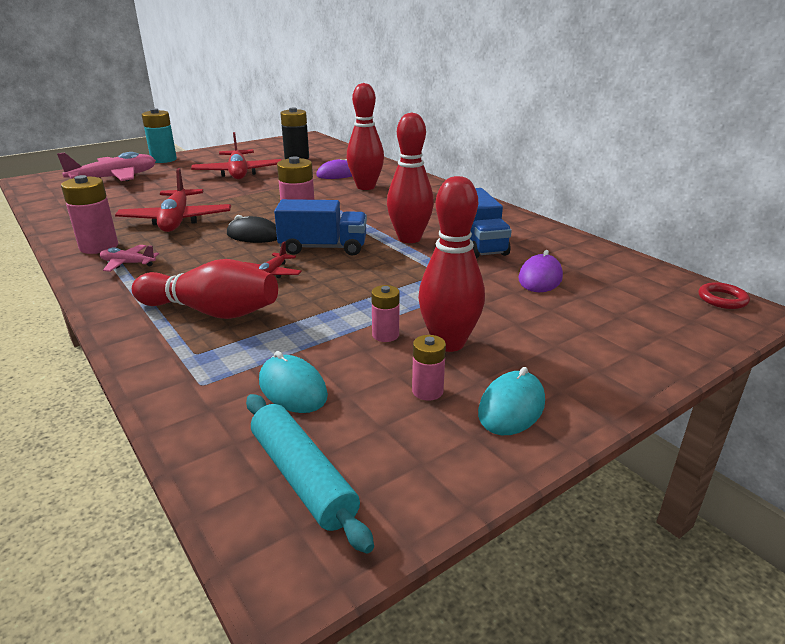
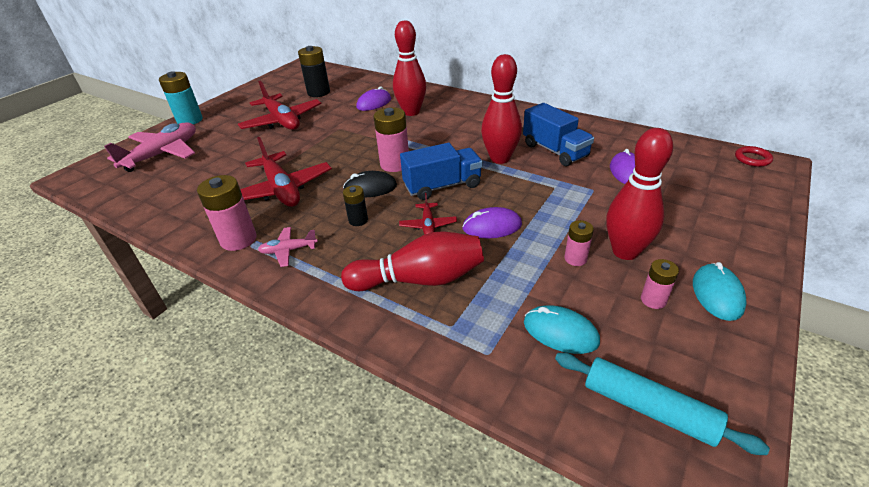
camera: 20 degrees left, 10 degrees up
(213, 256) = (358, 220): none -> black battery
(332, 289) = (492, 226): none -> purple mouse

